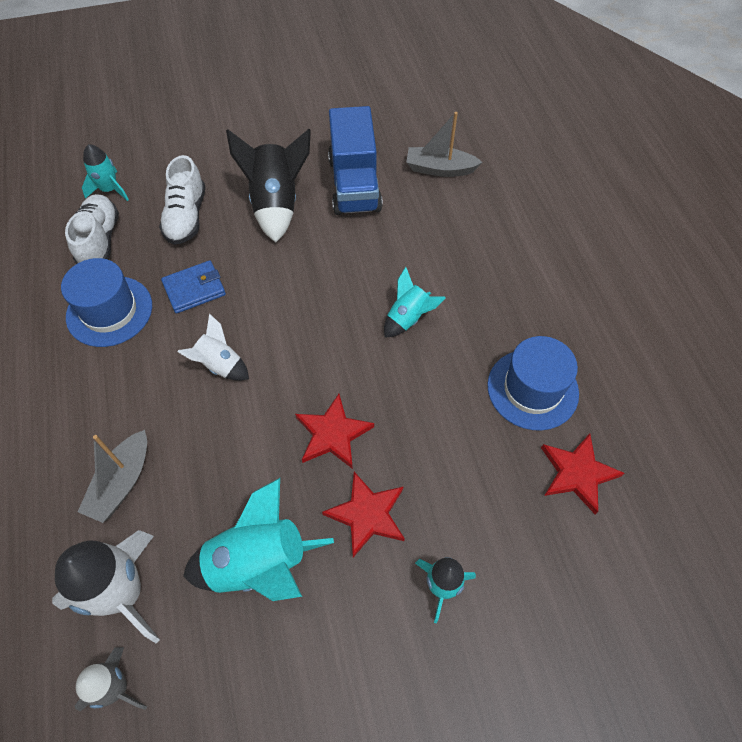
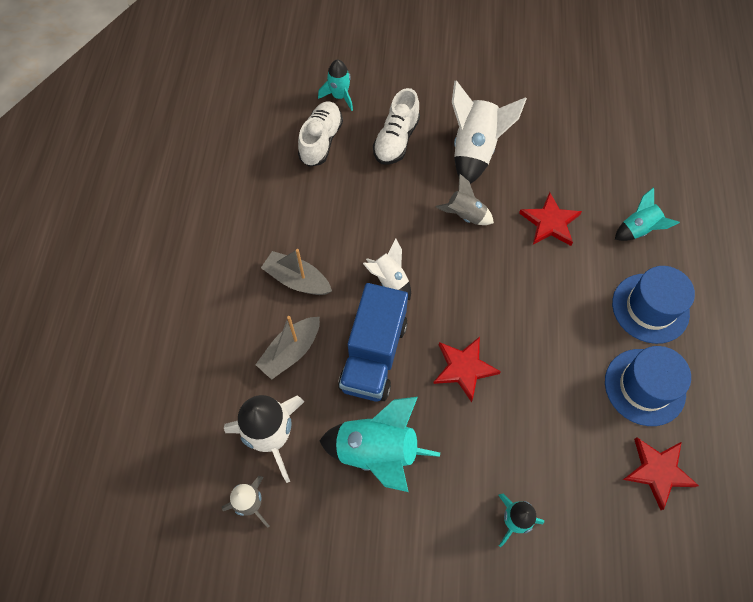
camera: 20 degrees right, 5 degrees up
(109, 311) = (314, 206): blue hat -> blue hat (650, 308)
(194, 289) = (386, 207): blue wallet -> none
(276, 204) = (475, 150): black rocket -> white rocket
(285, 272) = (465, 215): none -> grey rocket
(354, 185) = (548, 151): blue truck -> blue truck (373, 355)
(367, 514) = (472, 443): red star -> red star (550, 222)
(408, 318) = (557, 289): turquoise rocket -> turquoise rocket (638, 229)
(440, 169) = (630, 158): grey boat -> grey boat (297, 280)

